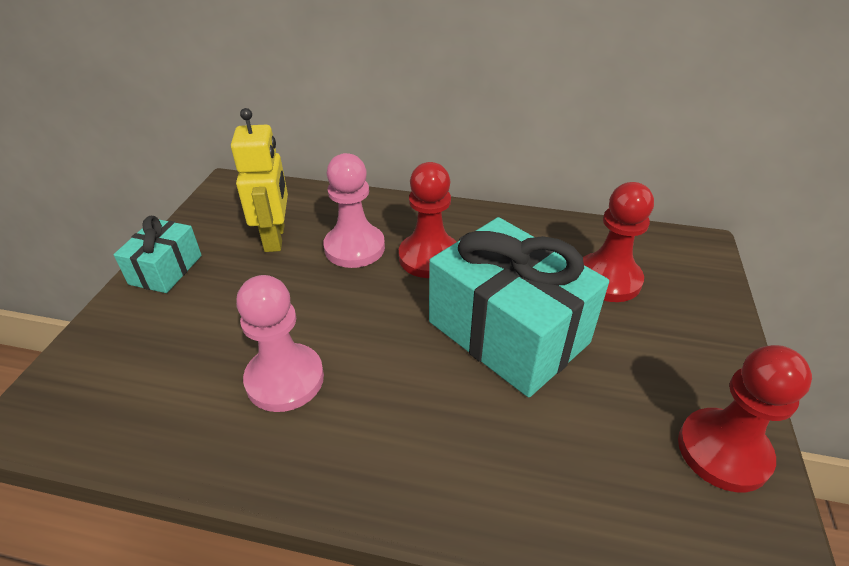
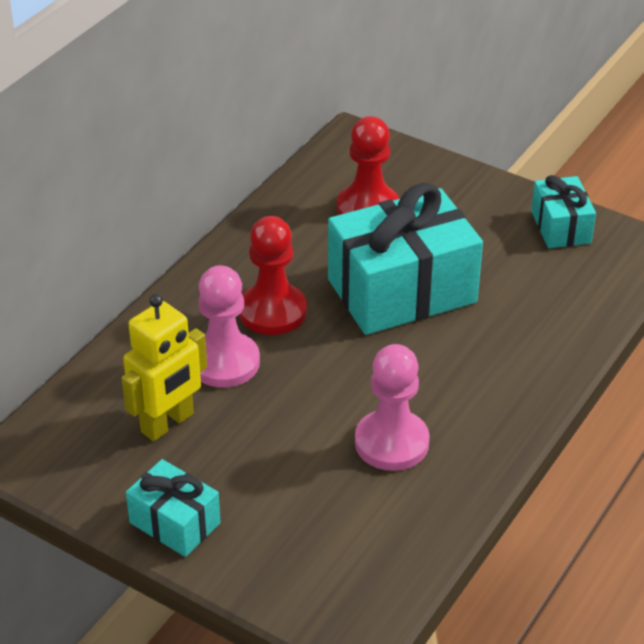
camera: 70 degrees left, 0 degrees up
(275, 238) = (168, 423): yellow robot -> yellow robot turned 120 degrees clockwise
(723, 451) = (560, 227): red pawn -> turquoise gift

